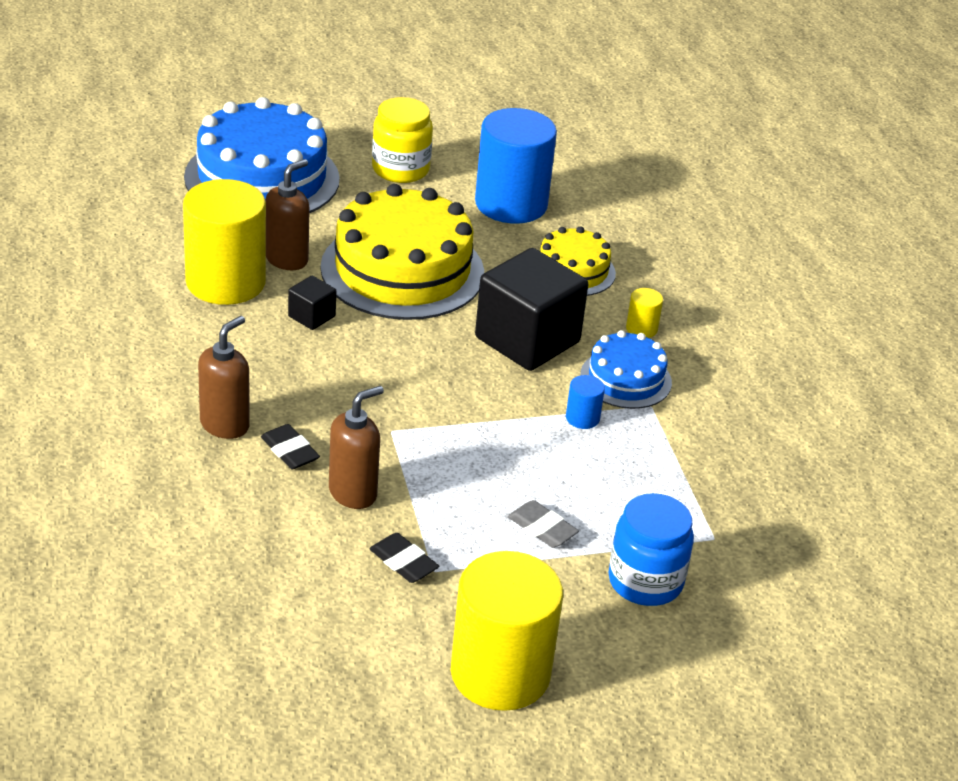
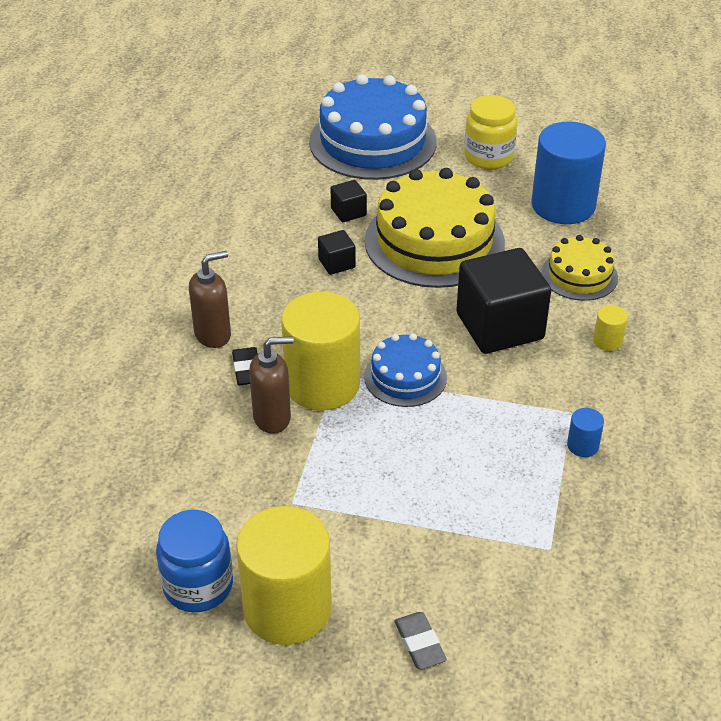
camera: 30 degrees right, 5 degrees up
(225, 282) = (289, 220): yellow cylinder -> yellow cylinder (322, 384)
(287, 259) = (348, 212): brown soap dispenser -> black cube
(403, 562) = (273, 488): black eraser -> none
(542, 528) = (404, 494): grey eraser -> grey eraser (419, 643)
(582, 418) = (502, 407): blue cylinder -> blue cylinder (583, 445)
(625, 379) = (563, 382): blue cake -> blue cake (405, 377)
(645, 581) = (462, 568): blue jar -> blue jar (198, 586)

